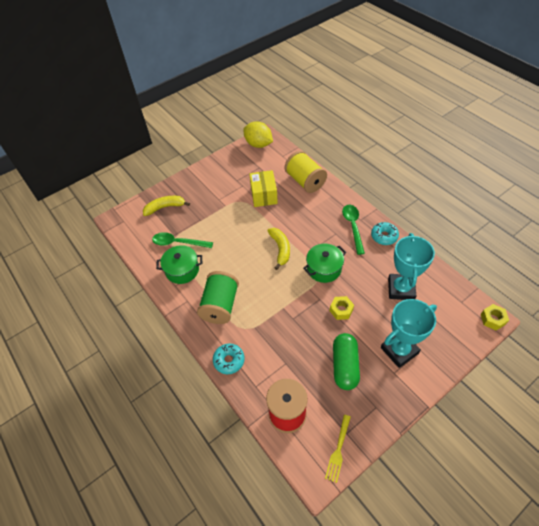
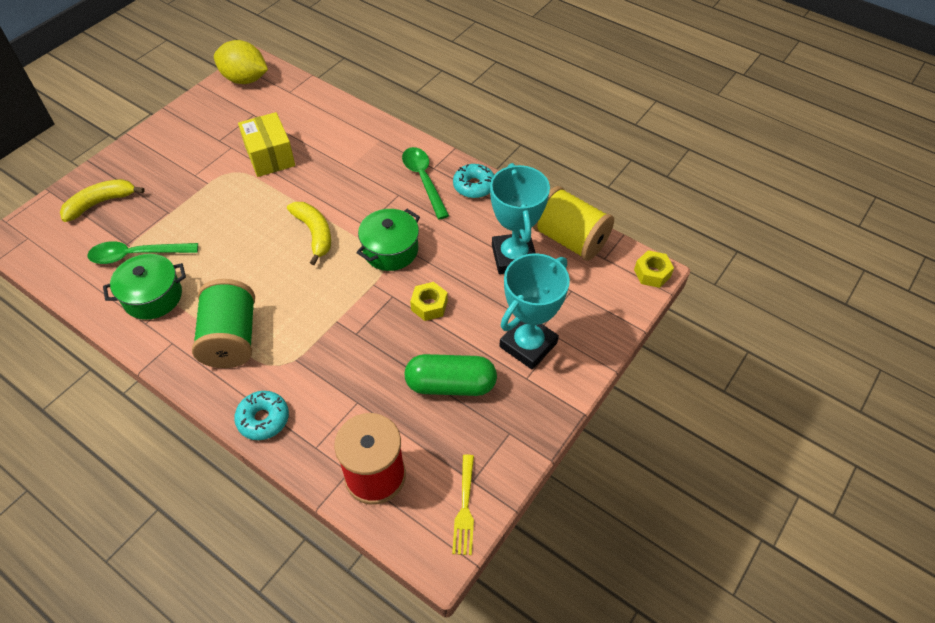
camera: 20 degrees left, 0 degrees up
(305, 181) = (334, 125): yellow spool -> yellow spool (570, 239)
(345, 365) = (451, 385): green capsule -> green capsule turned 75 degrees counterclockwise

